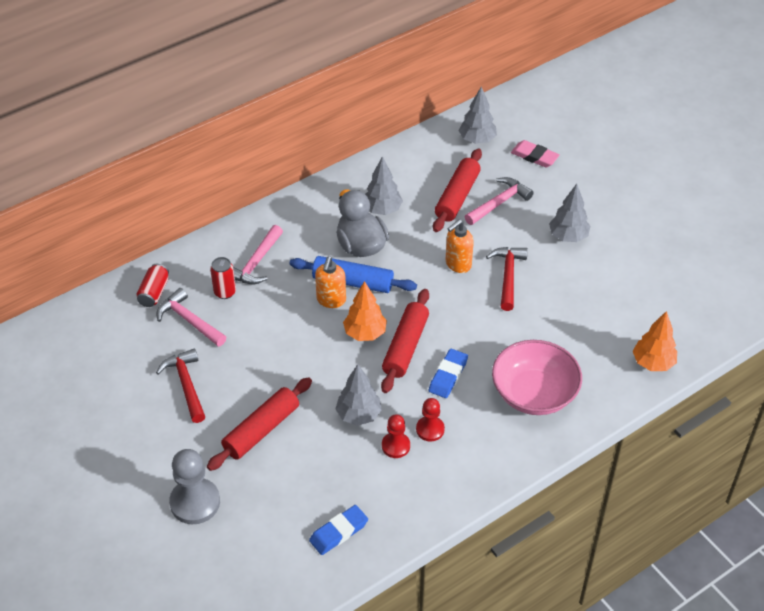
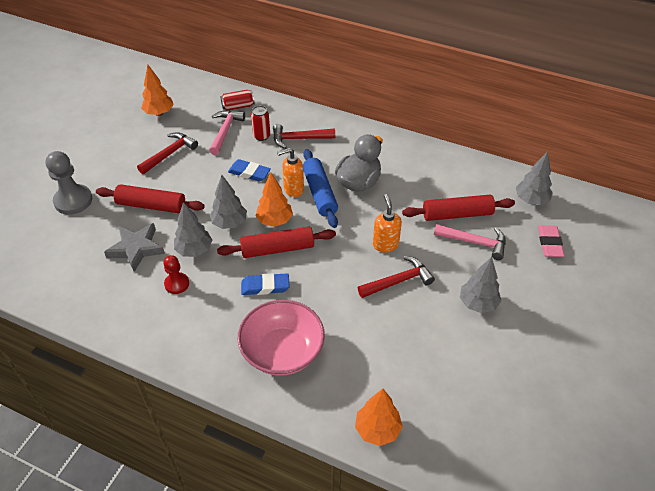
camera: 60 degrees right, 0 degrees up
(100, 369) = (159, 113): none -> orange tree
(256, 263) = (299, 139): pink hammer -> red hammer
(319, 465) = (136, 248): none -> grey star
(339, 532) = (80, 285): blue eraser -> blue eraser (249, 173)
(382, 210) = (404, 178): grey tree -> grey tree (229, 223)
(430, 429) = (204, 298): red pawn -> none
(458, 264) = (385, 244): orange soap dispenser -> orange soap dispenser turned 60 degrees clockwise

